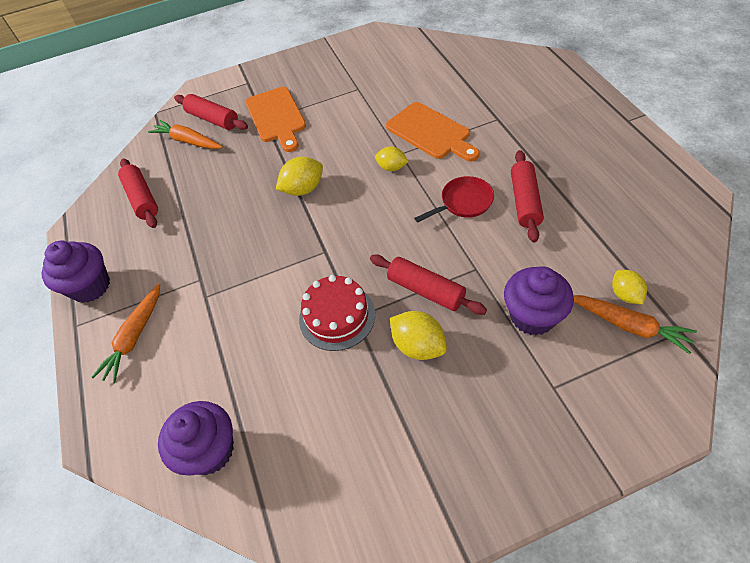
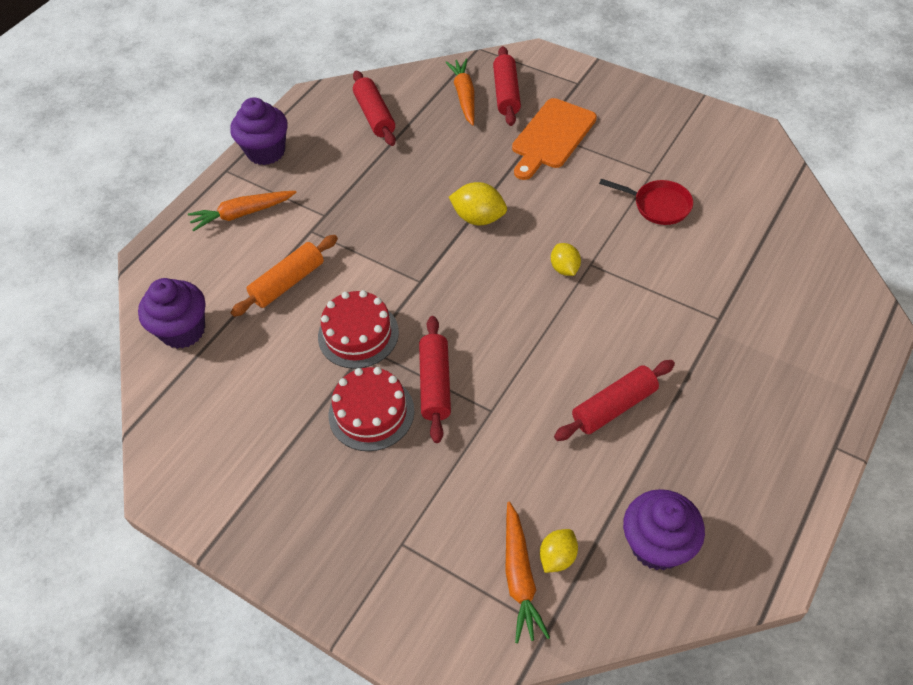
camera: 50 degrees right, 0 degrees up
(142, 199) = (375, 116): red rolling pin -> red rolling pin turned 45 degrees counterclockwise
(240, 339) = (288, 282): none -> orange rolling pin
(418, 346) = (371, 413): yellow lemon -> red cake
(431, 132) = (643, 272): orange cutting board -> none
(463, 202) = (568, 354): red pan -> red pan (658, 205)
(532, 316) = (469, 487): purple cupcake -> purple cupcake (657, 545)

